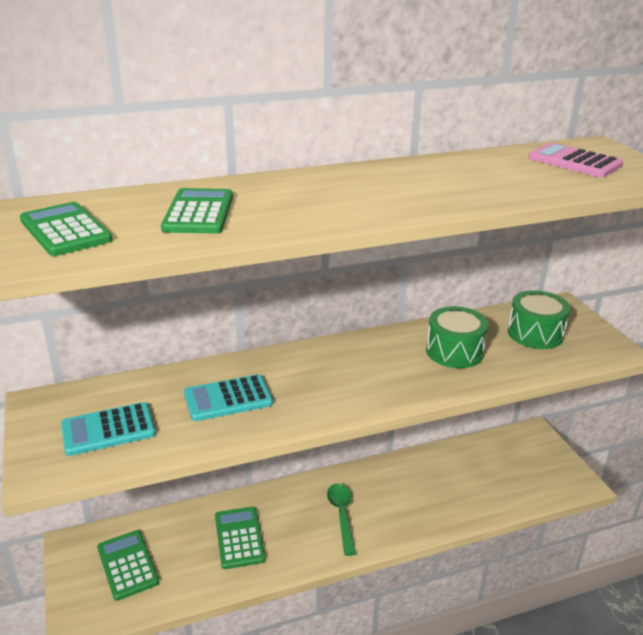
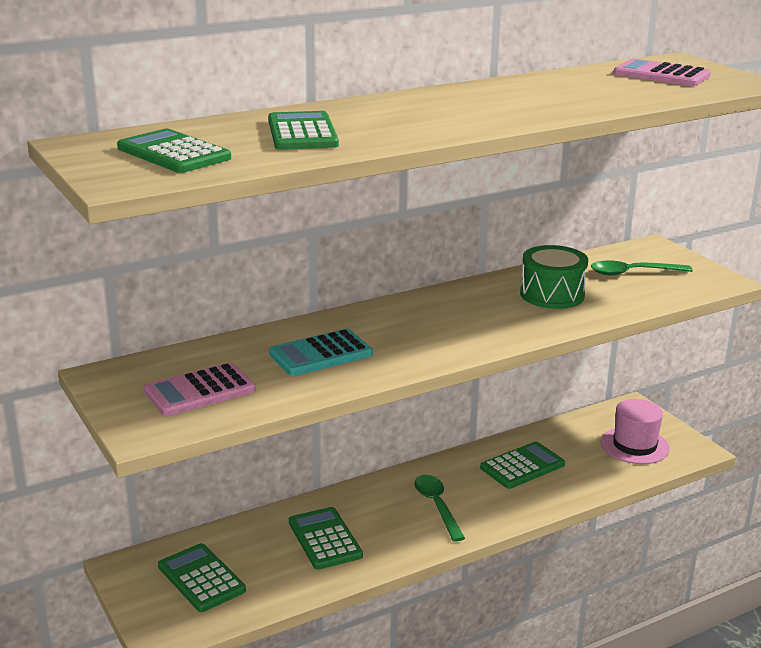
camera: 10 degrees left, 5 degrees down
(108, 430) = (199, 391): turquoise calculator -> pink calculator
(425, 483) = (522, 466): none -> green calculator
(527, 473) = (634, 445): none -> pink hat
(535, 333) = (633, 273): green drum -> green spoon

